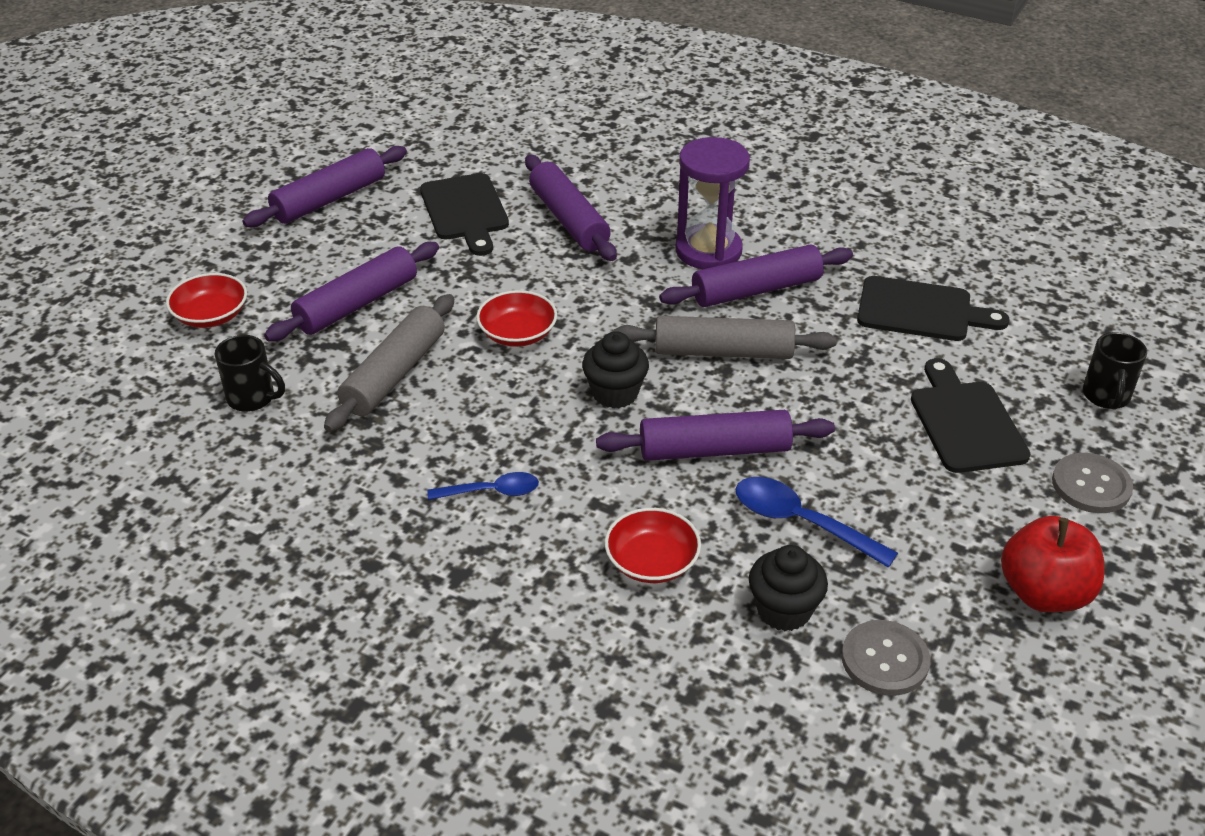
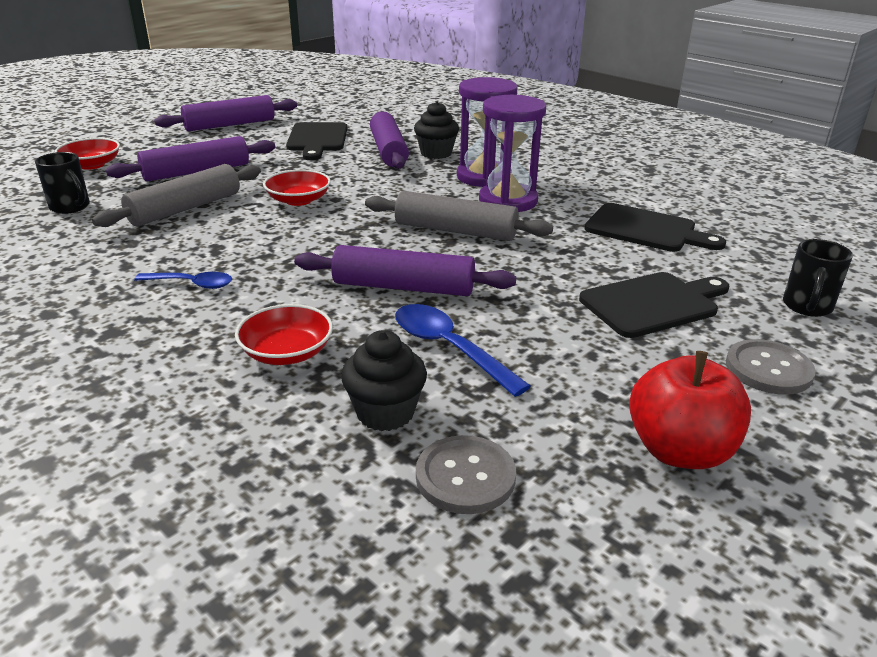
camera: 15 degrees right, 10 degrees down
(615, 393) = (346, 242): black cupcake -> black cupcake (436, 153)
(756, 290) = (508, 201): purple rolling pin -> purple hourglass
(965, 422) = (653, 304): black cutting board -> black cutting board turned 60 degrees clockwise

